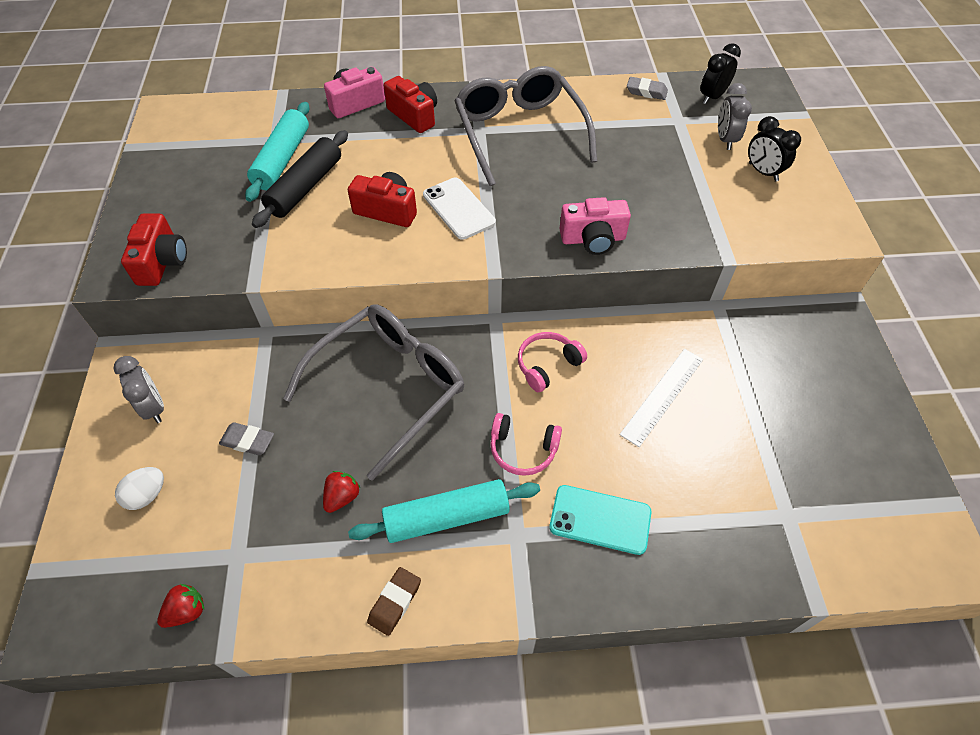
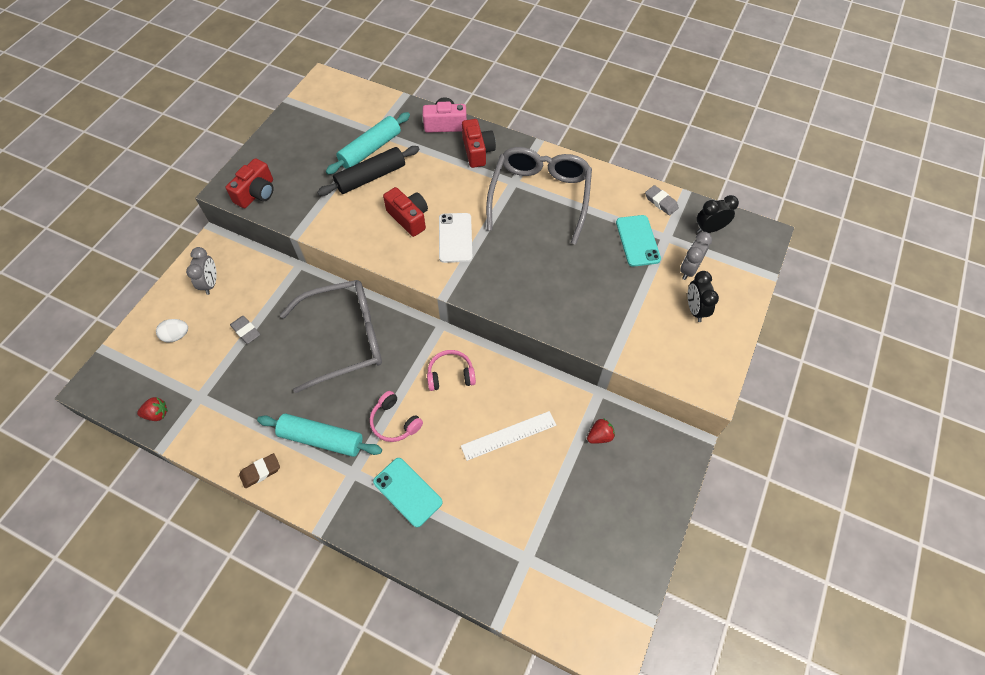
camera: 30 degrees right, 5 degrees up
(342, 497) = (273, 394): red strawberry -> red strawberry (599, 436)
(593, 239) = (527, 303): pink camera -> none
(654, 134) = (637, 241): none -> turquoise phone

